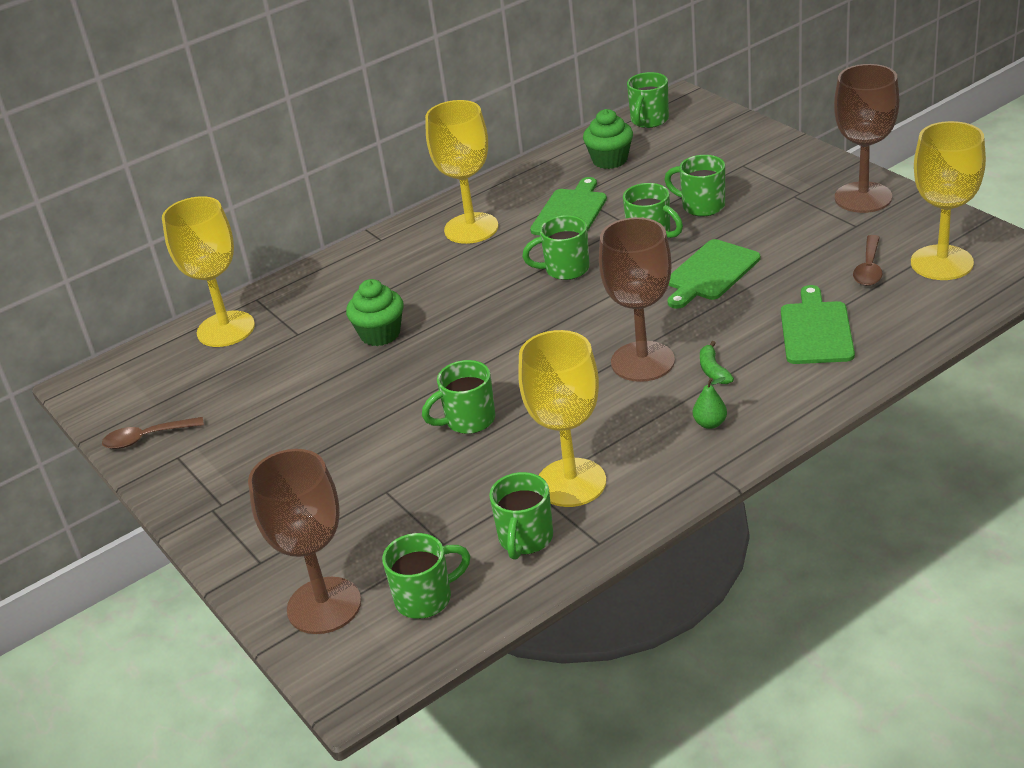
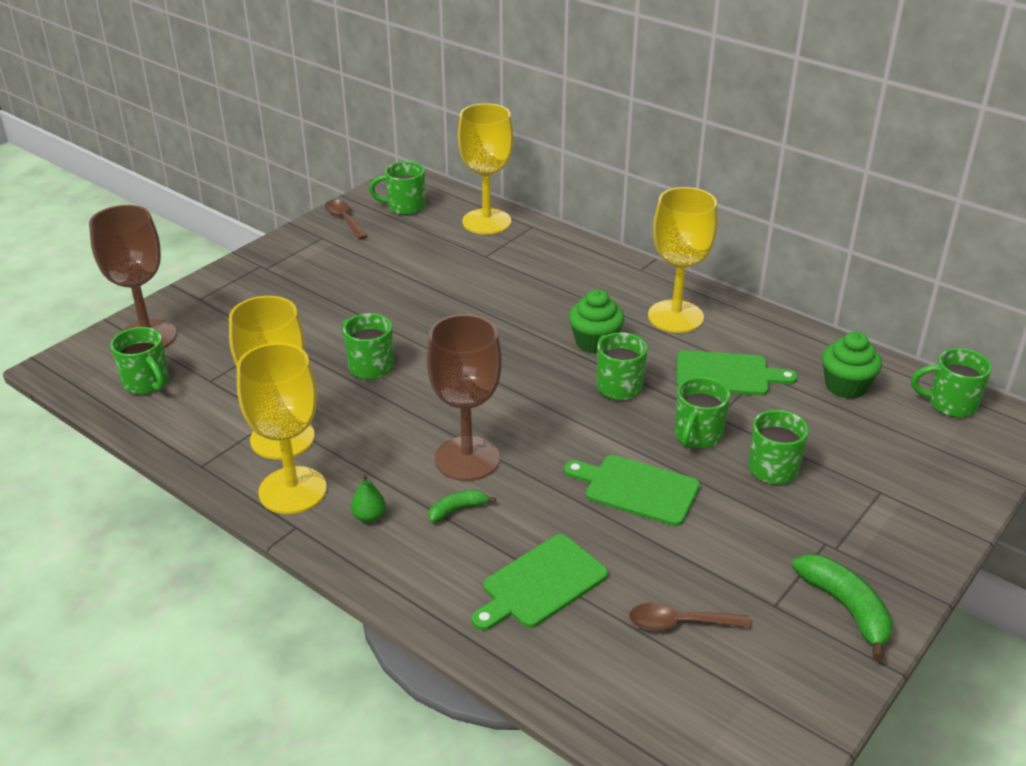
camera: 70 degrees right, 0 degrees up
(380, 334) = (491, 297): green cupcake -> green cupcake (595, 342)
(525, 539) = (210, 423): green mug -> green mug (404, 207)
(816, 330) = (541, 584): green cutting board -> green cutting board turned 150 degrees clockwise
(863, 197) = (846, 608): brown goblet -> green banana
(941, 263) = (711, 695): yellow goblet -> yellow goblet (292, 490)

